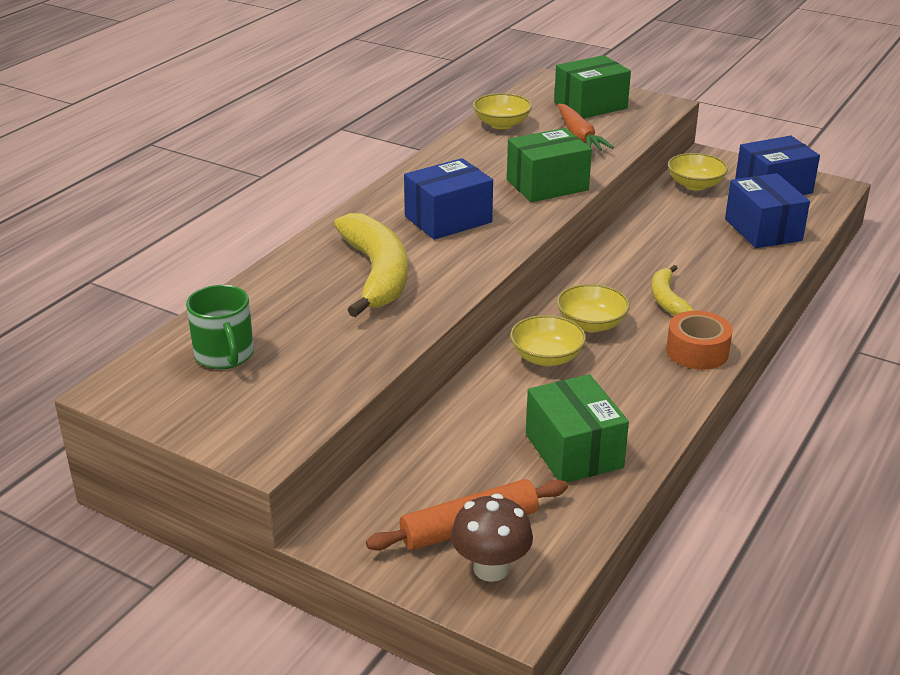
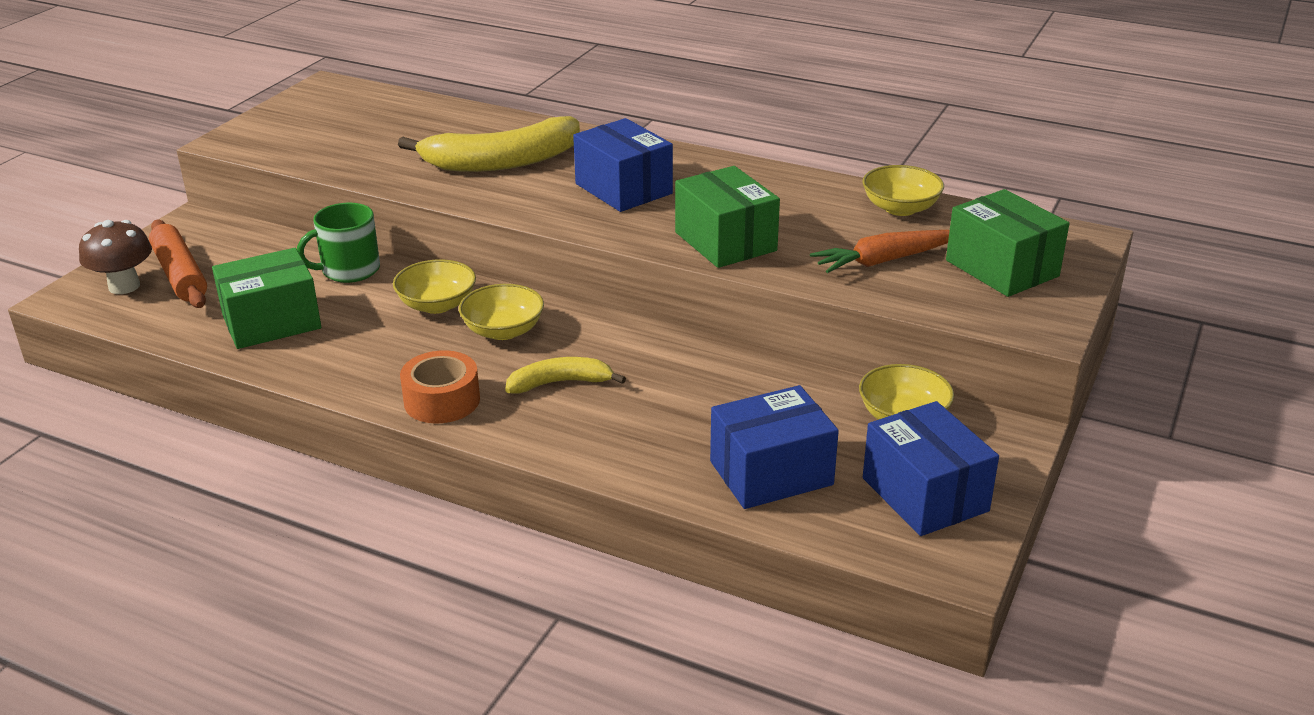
camera: 85 degrees right, 0 degrees up
(224, 355) = (367, 115): green mug -> green mug (349, 270)

